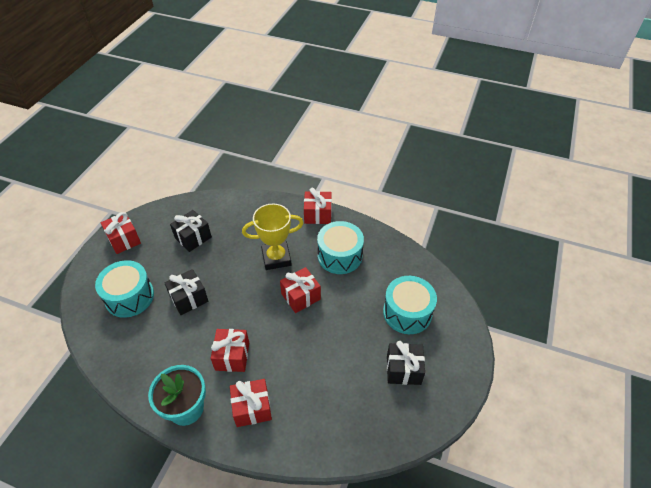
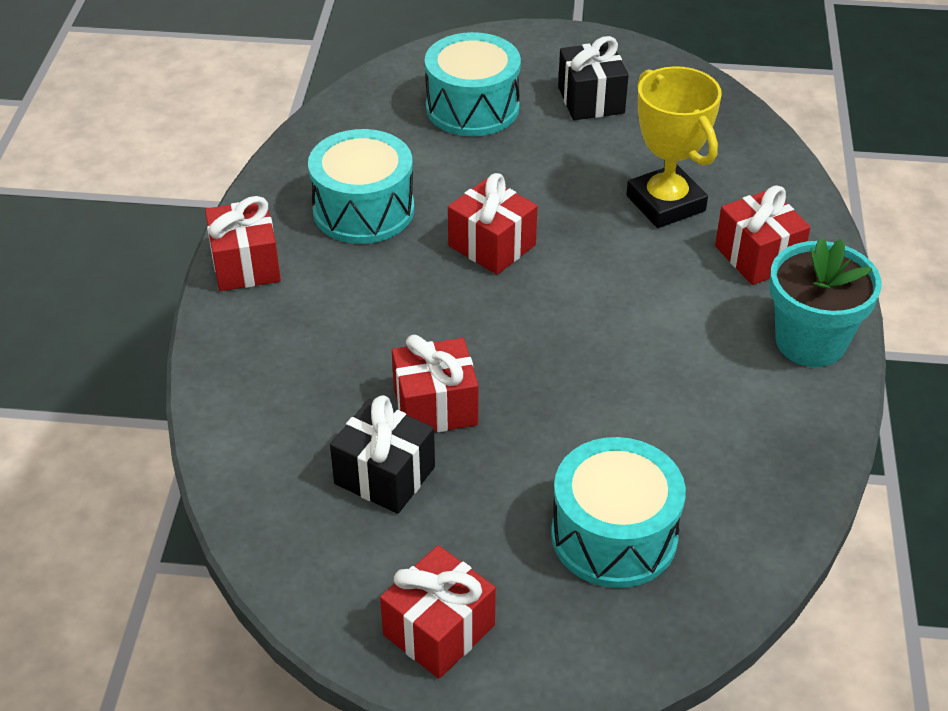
camera: 105 degrees left, 5 degrees down
(189, 298) = (571, 420): black gift -> none
(232, 356) = (673, 309): red gift -> red gift (435, 407)
(276, 258) = (401, 304): yellow trophy -> yellow trophy (665, 203)

